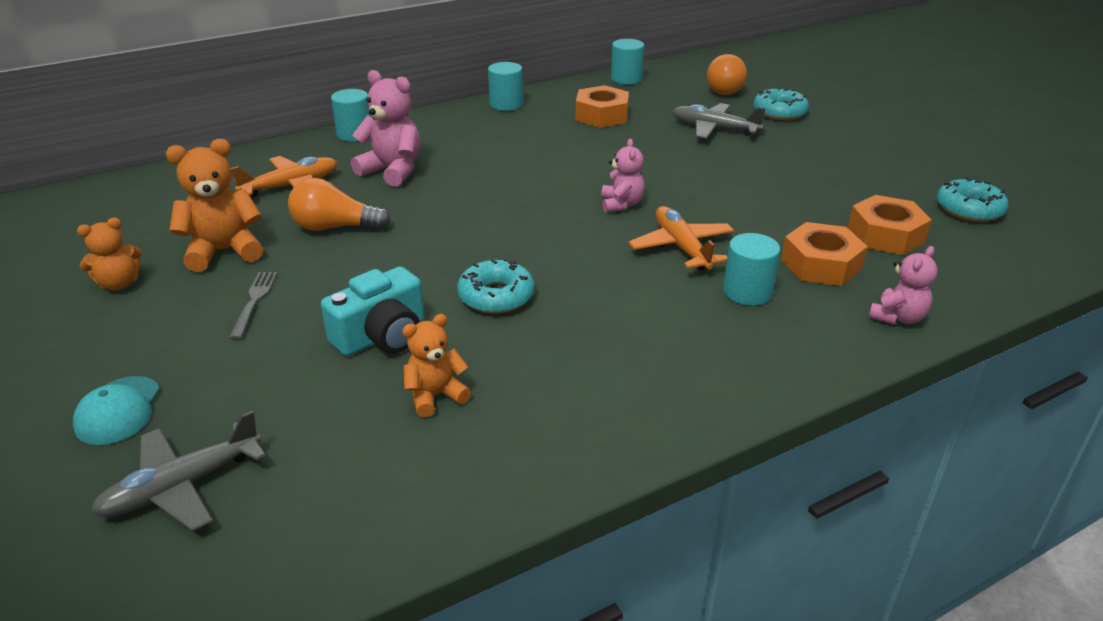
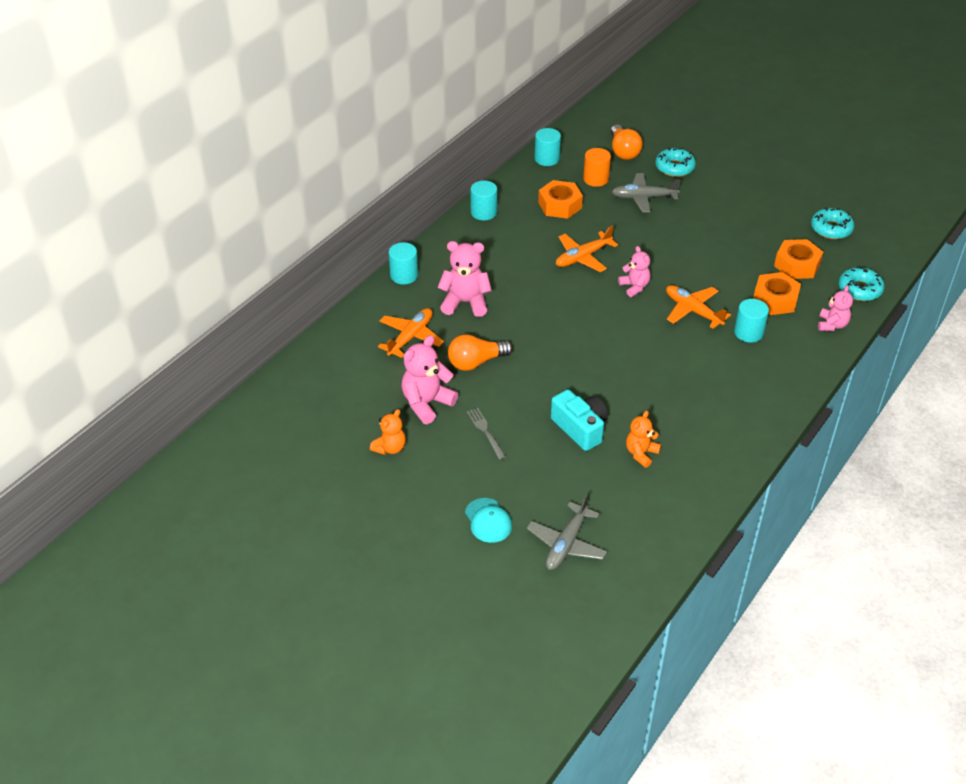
camera: 25 degrees left, 10 degrees up
(224, 251) = (426, 403): orange teddy bear -> pink teddy bear
(382, 336) = (580, 428): turquoise camera -> turquoise camera turned 60 degrees counterclockwise
(496, 296) = (618, 381): turquoise donut -> turquoise donut (860, 289)
(581, 163) = (582, 257): none -> orange plane
(668, 103) = (596, 179): none -> orange cylinder

